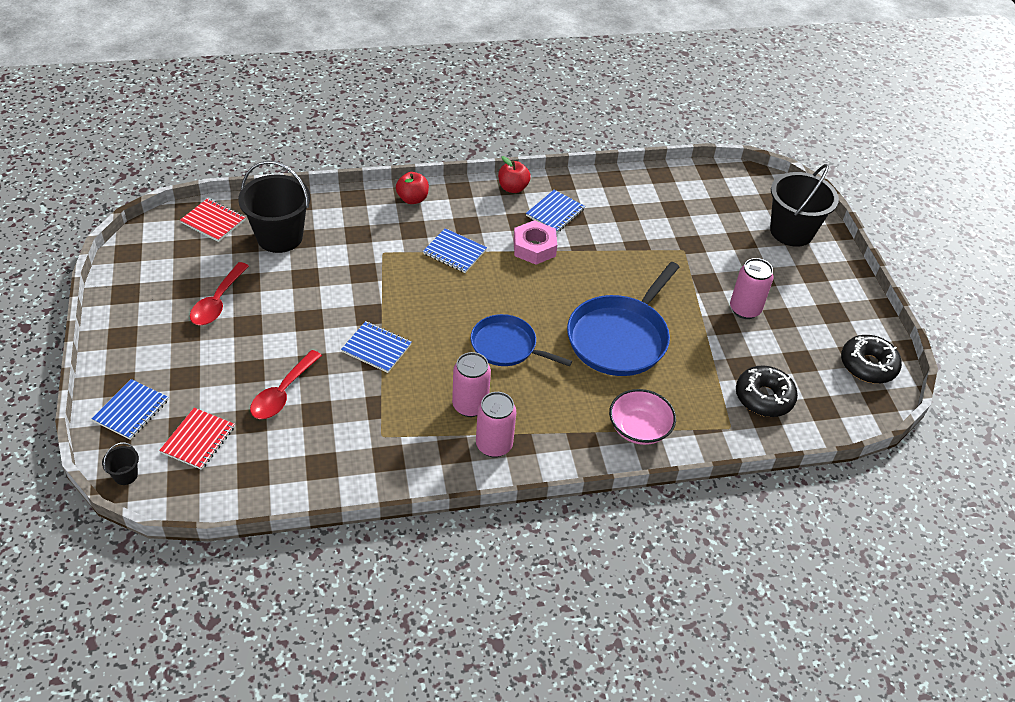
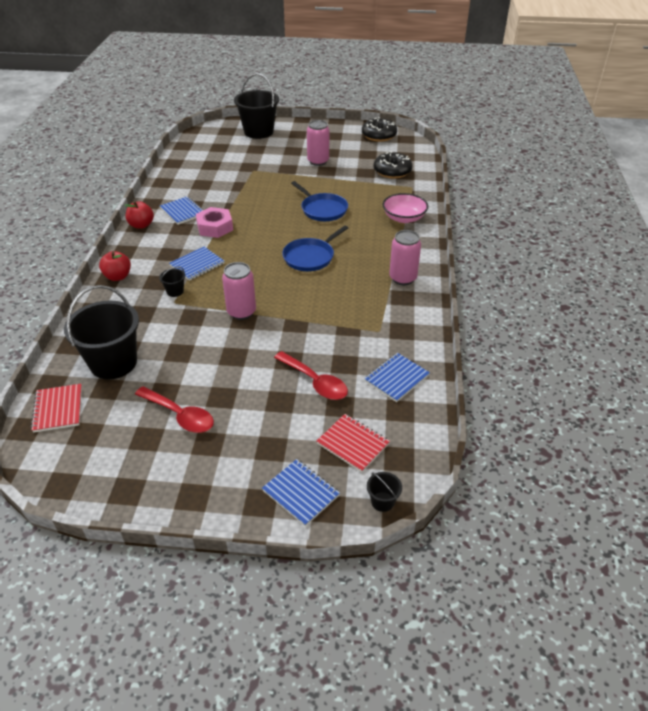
camera: 70 degrees left, 5 degrees down
(213, 221) = (58, 409): red notebook -> red notebook turned 60 degrees counterclockwise
(376, 348) = (285, 321): blue notebook -> blue notebook (396, 378)
(401, 248) = (175, 291): none -> black bucket
(470, 406) = (362, 283): pink can -> pink can (241, 312)
(620, 338) = (322, 209): blue pan -> blue pan, size x0.63

